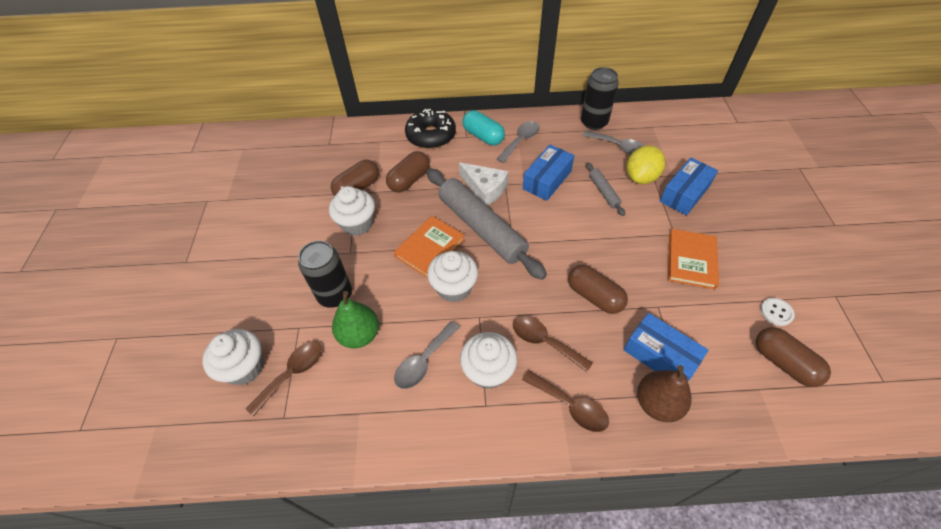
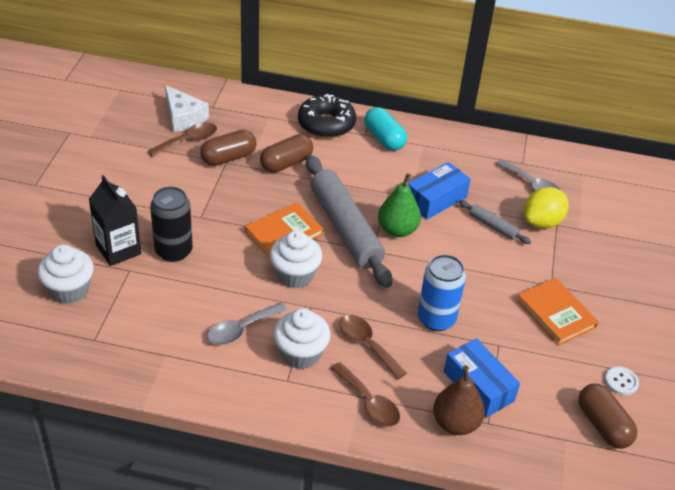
camera: 10 degrees right, 10 degrees down
(282, 308) = (118, 249): none -> black carton
(292, 373) = (112, 307): brown spoon -> brown spoon (188, 140)
(357, 224) = (217, 192): white cupcake -> none
(359, 335) = (186, 291): green pear -> green pear (397, 230)
(485, 189) = (364, 191): white cheese -> white cheese (183, 117)
(520, 141) = (424, 153): grey spoon -> none
(593, 122) = (516, 153): black can -> none
(594, 296) = (436, 319): brown capsule -> blue can
(603, 192) = (493, 226): grey rolling pin -> grey rolling pin turned 45 degrees counterclockwise
(684, 194) = (583, 250): blue box -> none
(691, 260) = (556, 313): orange book -> orange book turned 60 degrees counterclockwise

